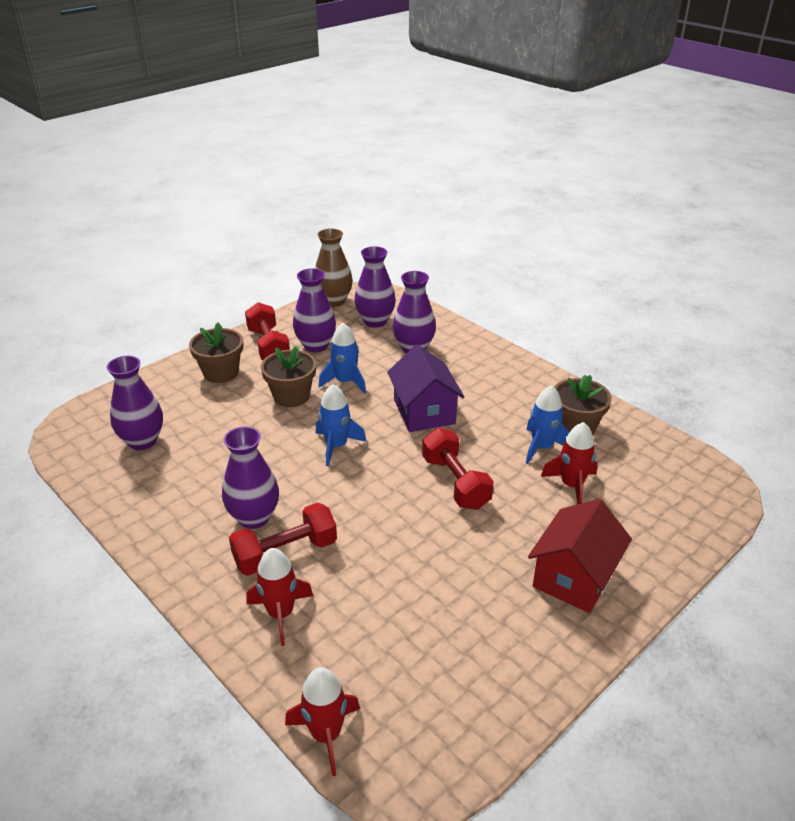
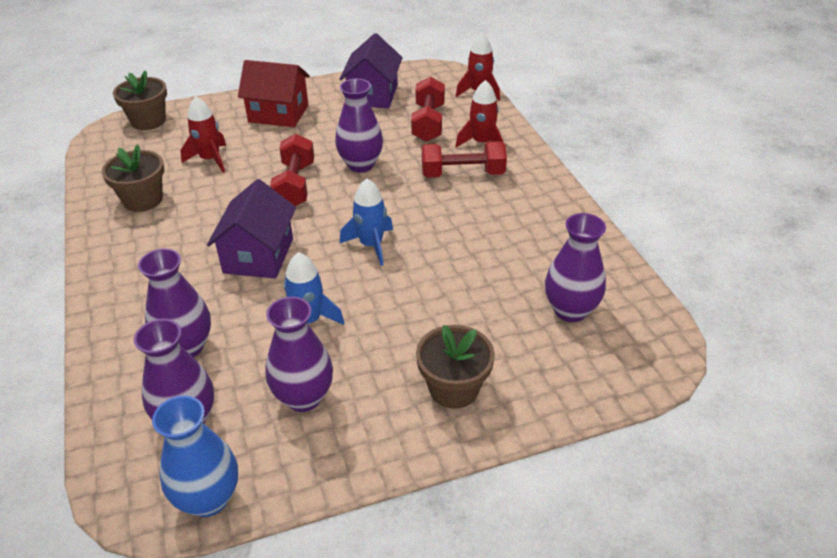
camera: 155 degrees left, 5 degrees up
(254, 517) = (477, 204): purple vase -> purple vase (360, 165)
(268, 346) = (368, 420): red dumbbell -> red dumbbell (428, 123)
(291, 396) = (382, 320): brown flower pot -> brown flower pot (148, 121)
(333, 301) = (208, 498): brown vase -> blue vase
(484, 662) = (373, 95): none -> purple house
(542, 447) = (194, 192): blue rocket -> none
(574, 577) = (278, 113): red house -> red house turned 45 degrees clockwise

